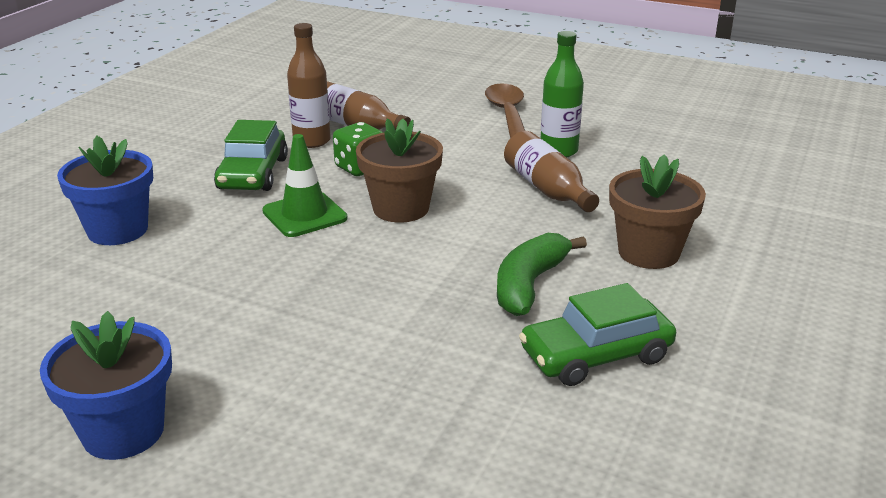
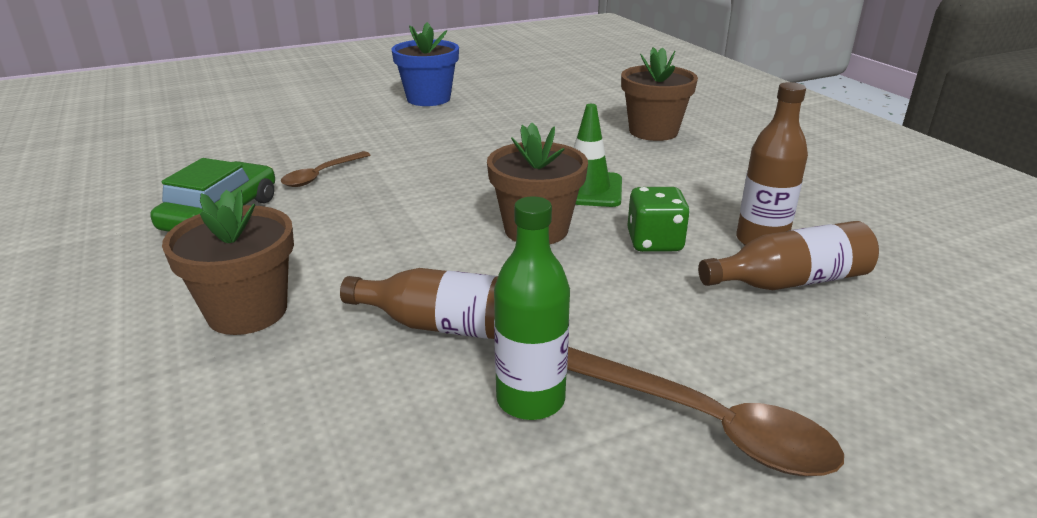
camera: 130 degrees right, 0 degrees up
(118, 230) = (653, 131): blue flower pot -> brown flower pot
(253, 173) = (703, 193): green car -> none
(455, 355) = (321, 175): none -> brown spoon
(529, 285) = (329, 230): green banana -> none

